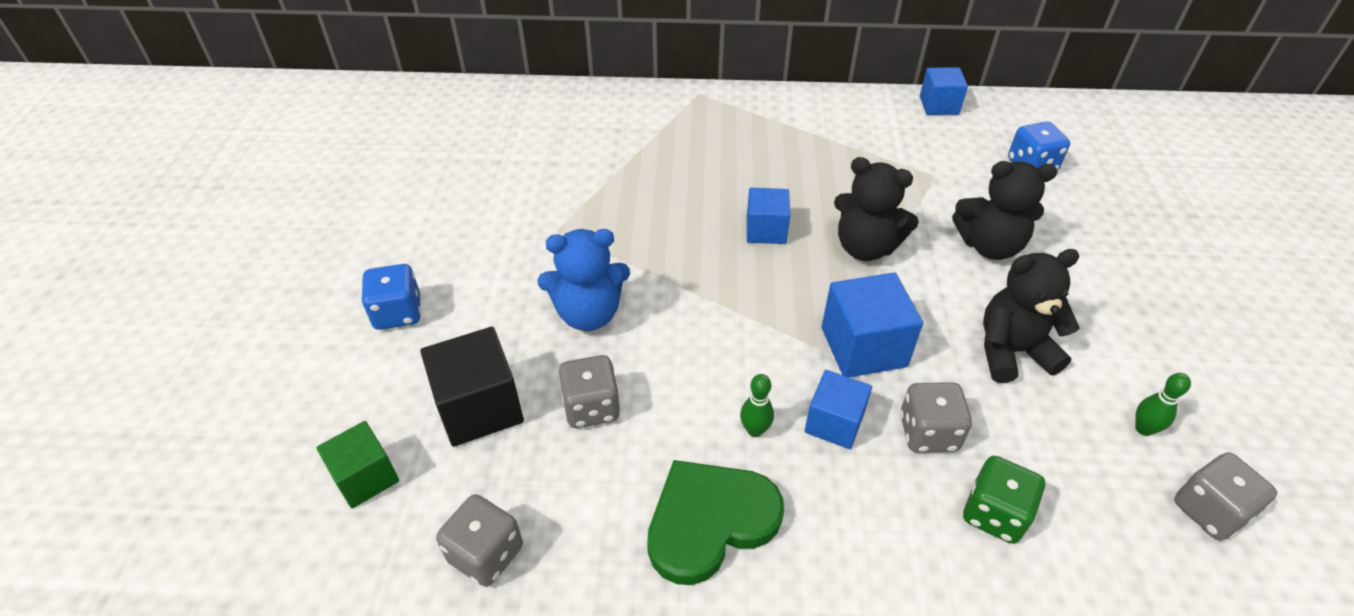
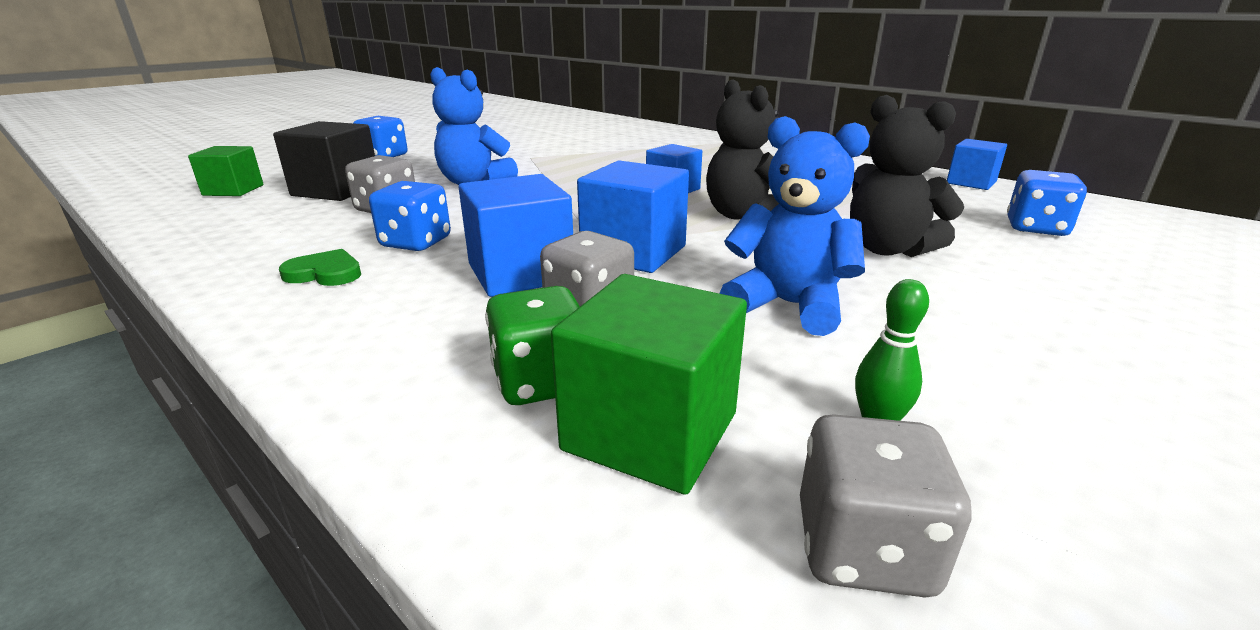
camera: 40 degrees right, 20 degrees down
(486, 554) = (199, 230): grey dice -> none
(704, 438) = (416, 243): none -> blue dice
(710, 521) = (325, 273): green heart -> green heart, size x0.50
(755, 430) = (456, 253): green bowling pin -> none
(834, 423) = (521, 273): blue cube -> blue cube, size x1.52
(1012, 351) = (788, 305): black teddy bear -> blue teddy bear
(1080, 508) = (650, 431): none -> green cube

